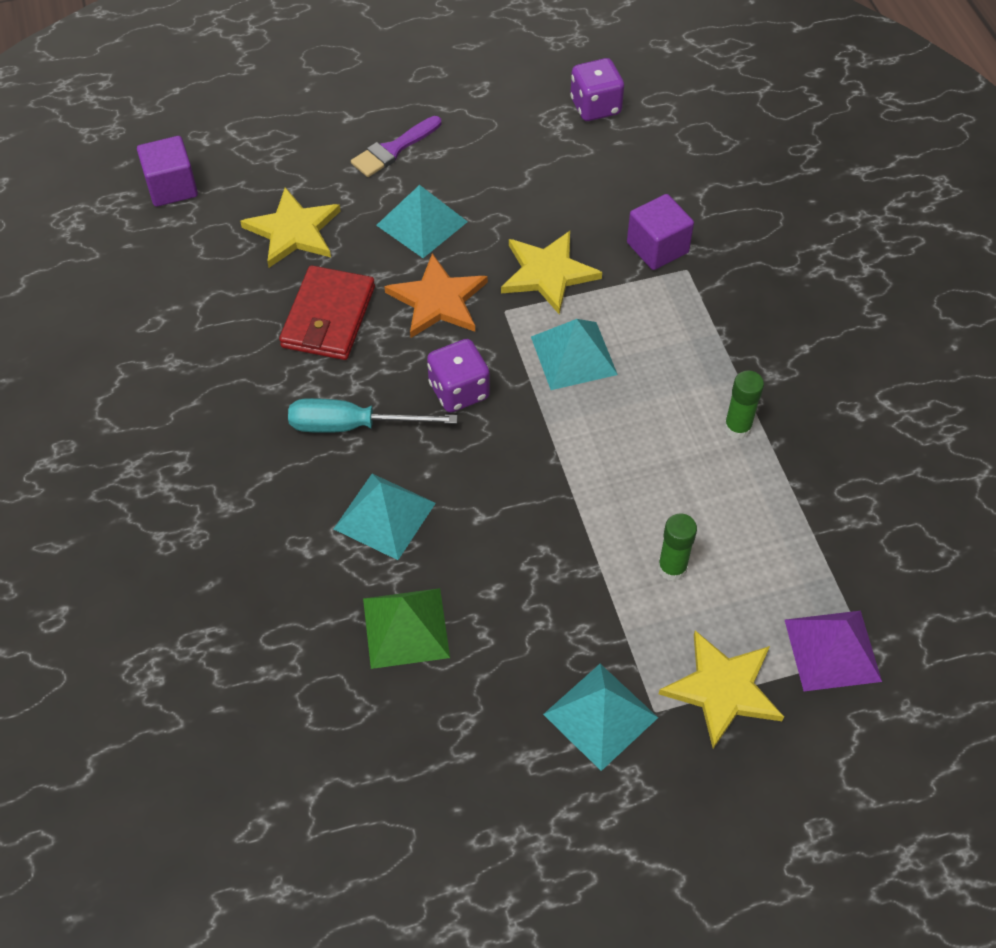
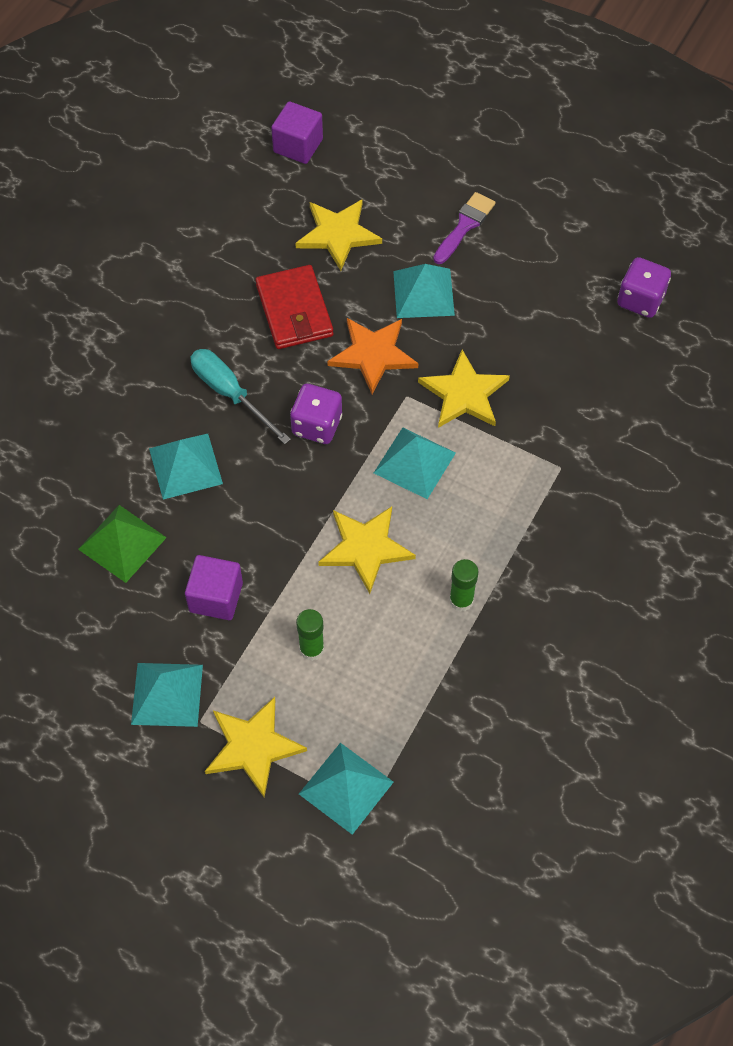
camera: 45 degrees right, 5 degrees up
(328, 317) = (294, 311): red wallet -> red wallet turned 75 degrees counterclockwise
(393, 149) = (465, 226): purple brush -> purple brush turned 120 degrees clockwise
(617, 452) = (366, 548): none -> yellow star
(657, 248) = (559, 436): purple cube -> purple cube (216, 597)
(832, 650) = (346, 788): purple pyramid -> turquoise pyramid

